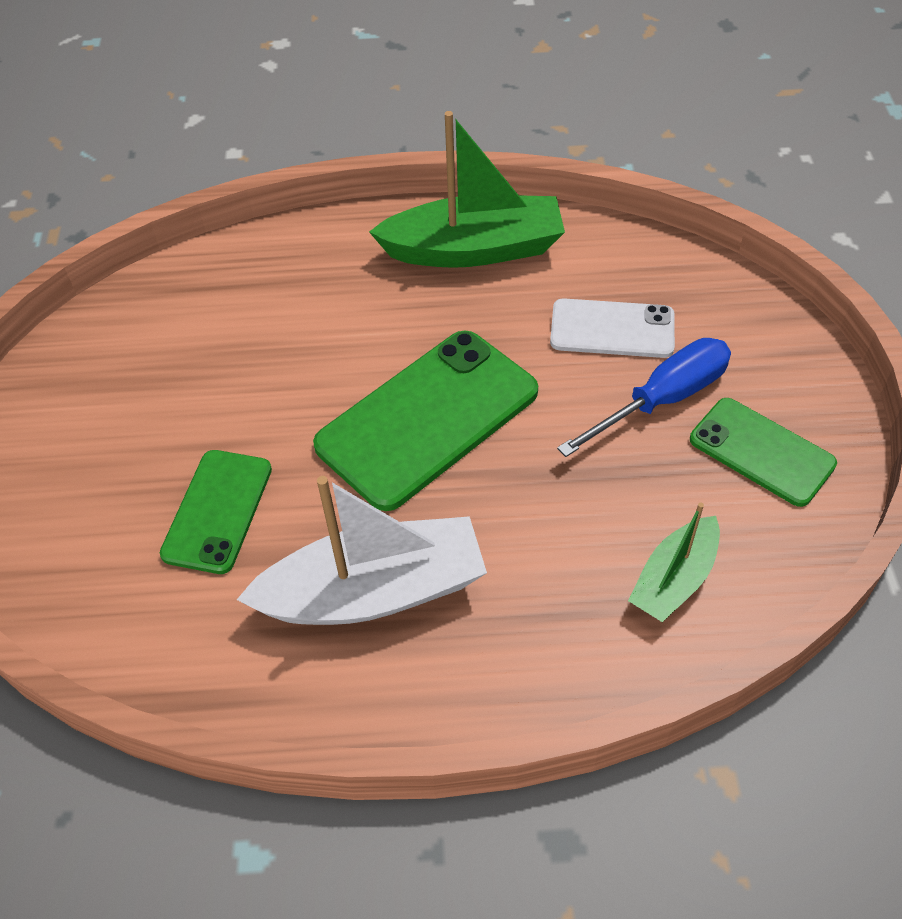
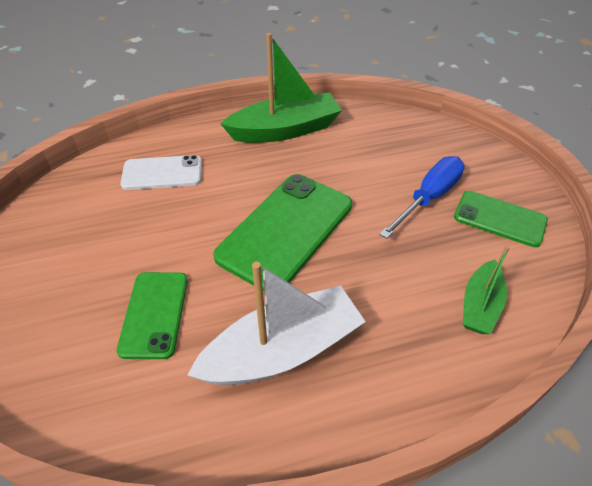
camera: 15 degrees left, 5 degrees down
(612, 329) = (383, 163): white phone -> white phone (162, 173)

